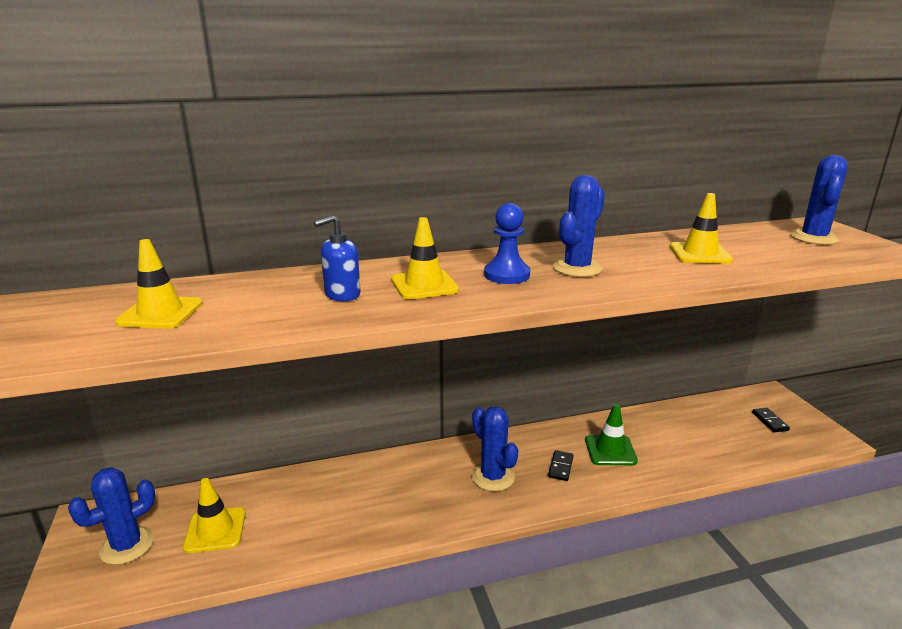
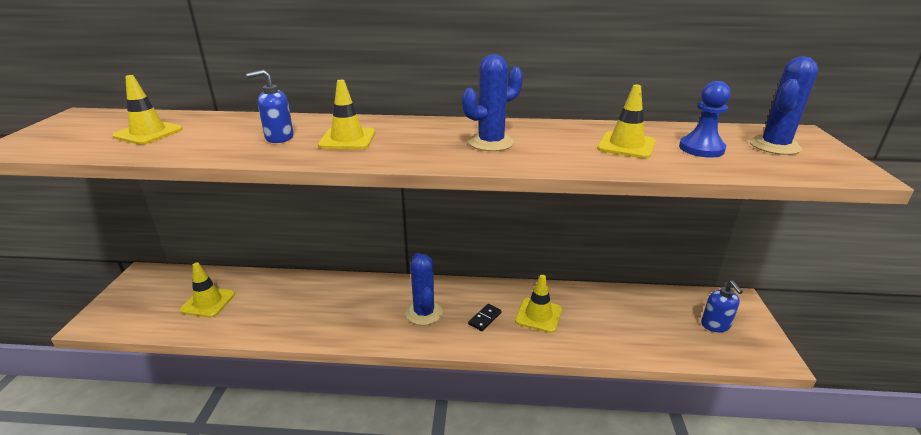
camera: 20 degrees right, 5 degrees up
(127, 545) = (151, 298): blue cactus -> none
(507, 275) = (423, 140): blue pawn -> blue pawn (701, 149)
(610, 450) = (538, 315): green traffic cone -> yellow traffic cone
(769, 421) = (715, 325): black domino -> blue soap dispenser

